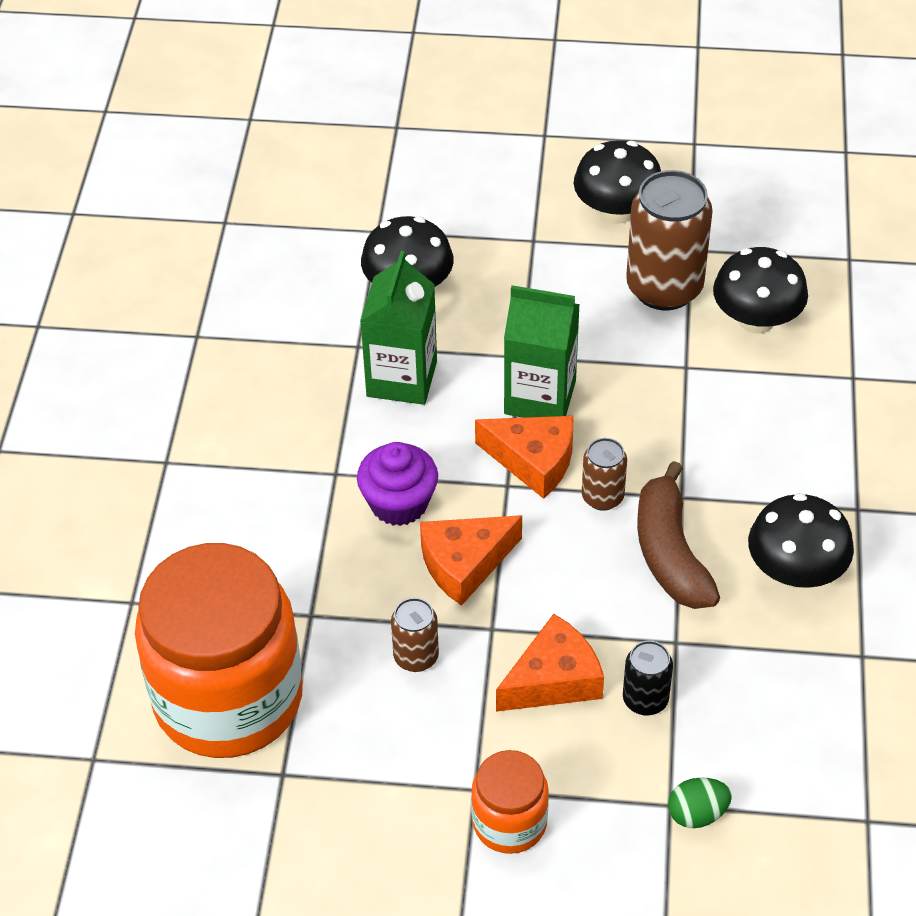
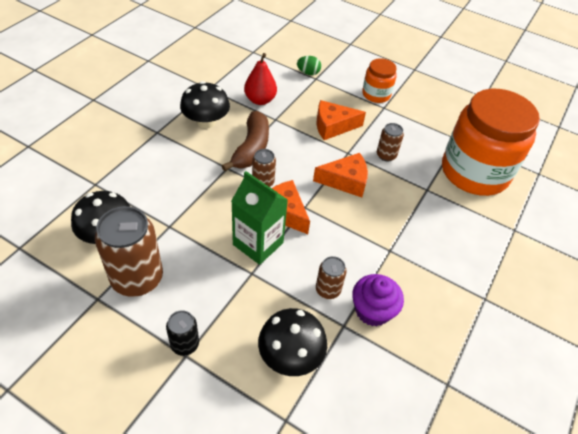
camera: 160 degrees left, 0 degrees up
(399, 503) = (363, 220): purple cupcake -> purple cupcake (372, 310)
(402, 379) = (328, 290): green carton -> brown can
(616, 211) = (114, 352): black mushroom -> none
(645, 700) = (302, 107): black can -> black can (185, 344)
(740, 676) = (260, 100): none -> red pear

